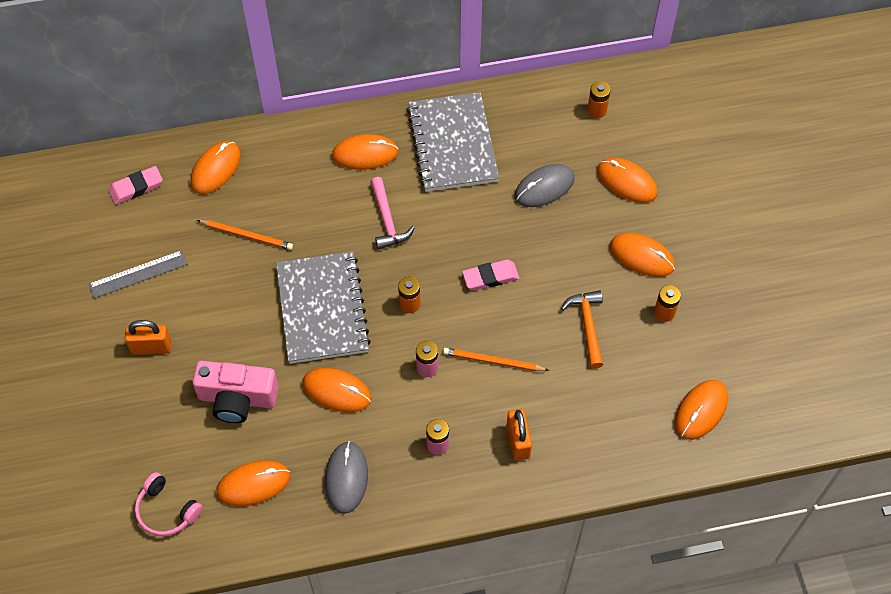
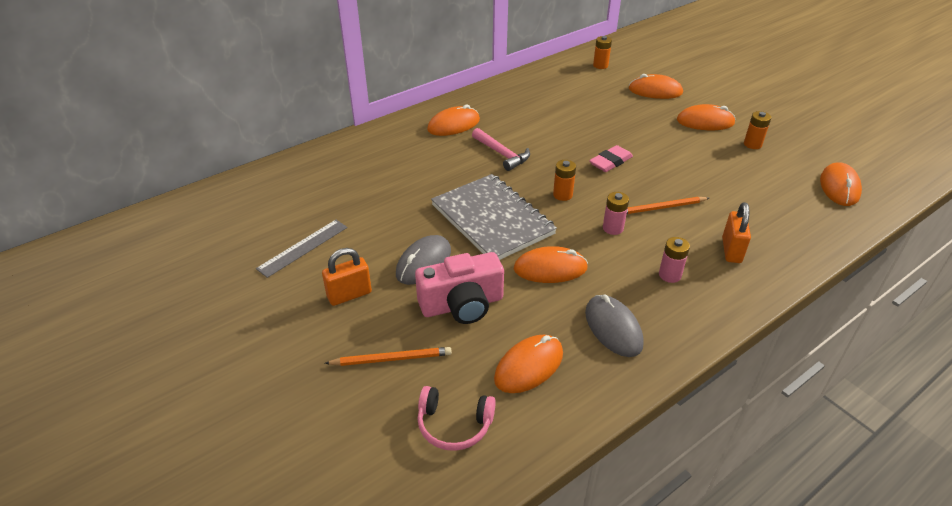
camera: 25 degrees left, 20 degrees down
(136, 187) = (267, 193): pink eraser -> none
(216, 169) = (334, 164): orange mouse -> none
(246, 235) = (390, 194): orange pencil -> orange pencil (391, 359)
(452, 144) = (516, 104): grey notebook -> none
(518, 441) = (731, 250): orange padlock -> orange padlock turned 45 degrees clockwise
(544, 187) = (602, 107): grey mouse -> grey mouse (423, 262)
(587, 326) = (708, 167): orange hammer -> none

